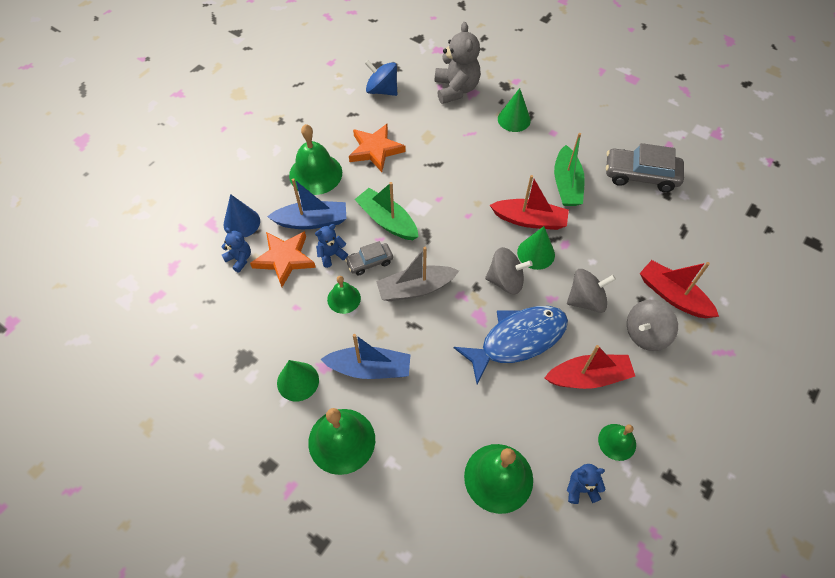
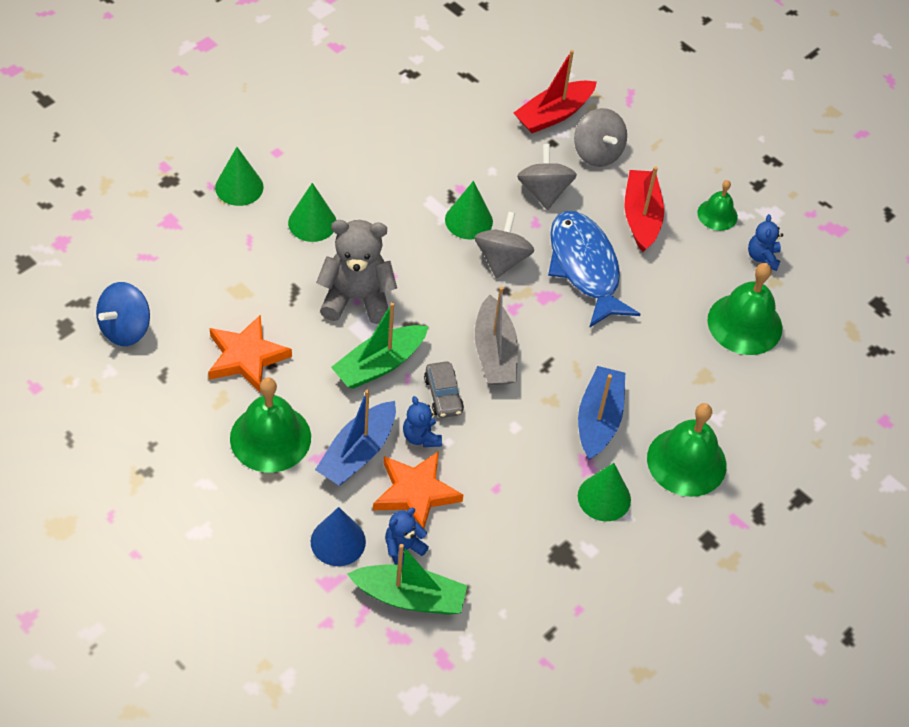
camera: 85 degrees left, 5 degrees down
(312, 221) = (358, 453): blue boat -> blue boat turned 150 degrees counterclockwise
(344, 298) = (494, 432): green bell -> none
(456, 89) = (156, 238): grey teddy bear -> grey teddy bear (356, 298)
(498, 162) = (312, 222): none -> green cone
(529, 220) = (416, 213): red boat -> none
(566, 184) = (370, 162): green boat -> green boat (409, 597)
(640, 176) = (376, 88): grey car -> none

